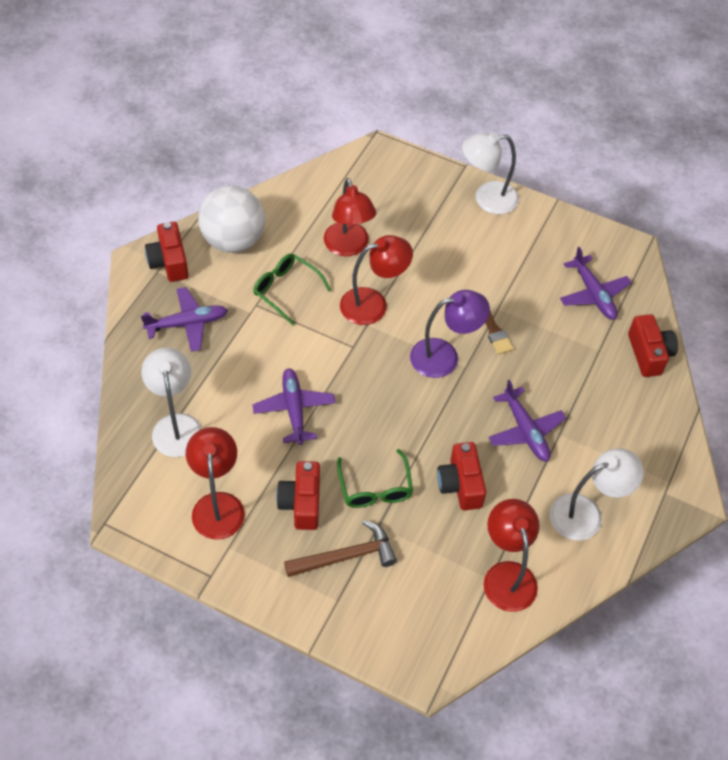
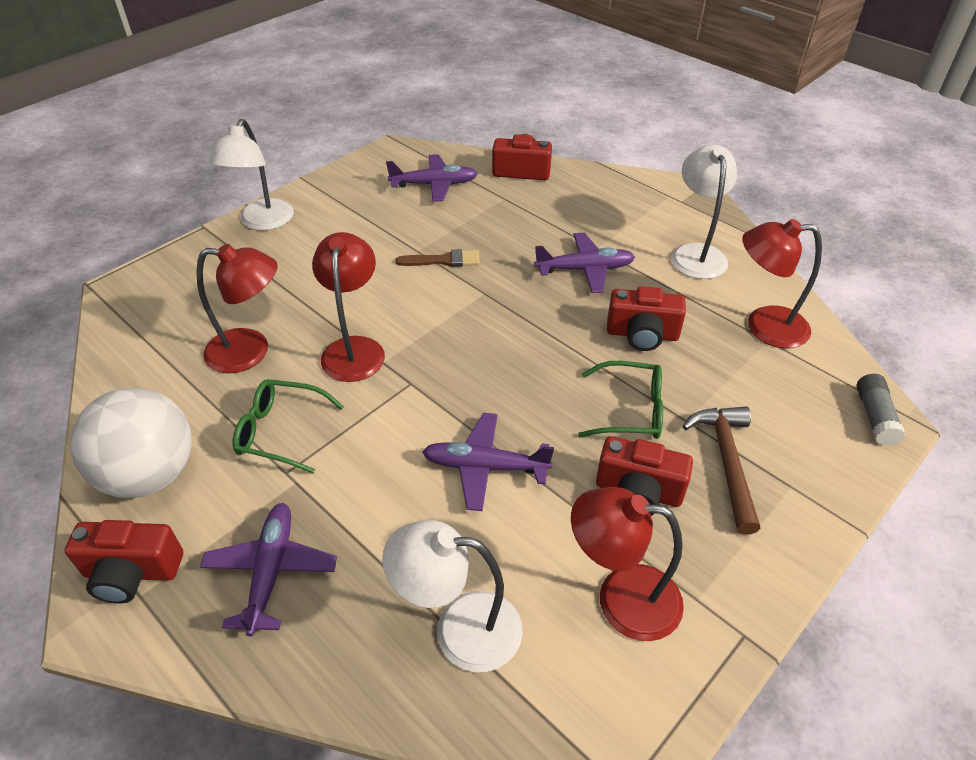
camera: 70 degrees left, 10 degrees down
(286, 290) = (280, 431): green glasses -> green glasses turned 45 degrees clockwise
(428, 661) = (874, 417): none -> grey glue stick
(444, 356) = (462, 306): purple lamp -> none

